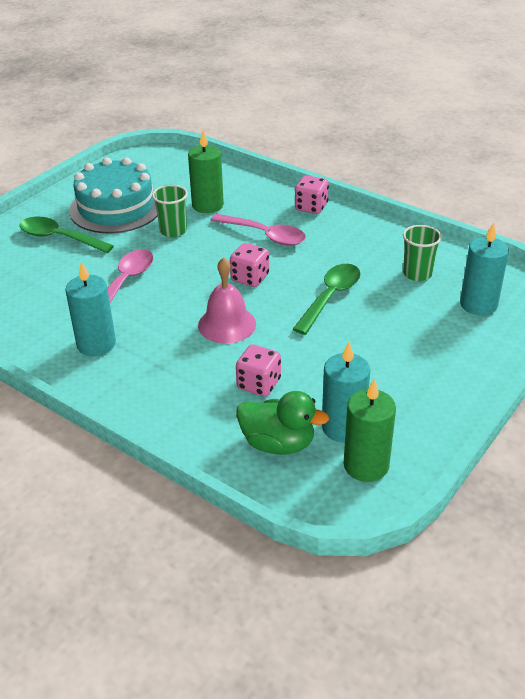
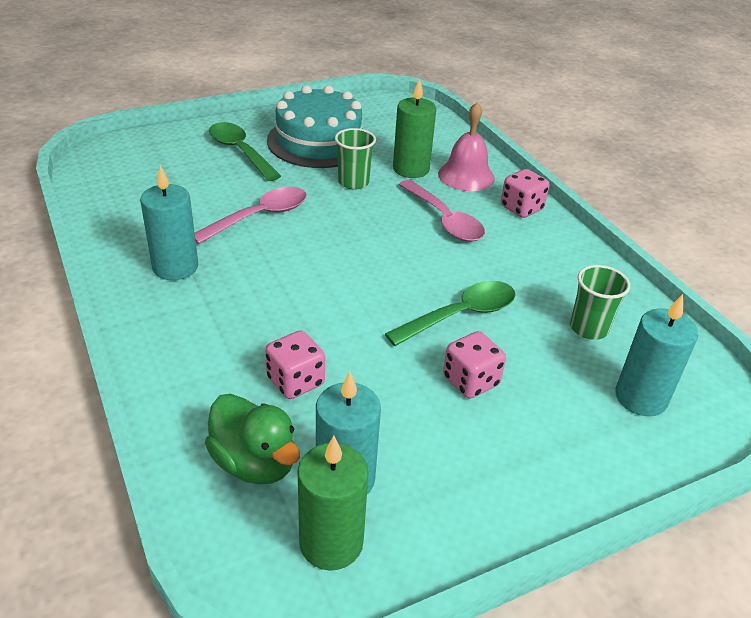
camera: 25 degrees right, 0 degrees up
(227, 324) = (321, 299): pink bell -> pink bell (466, 176)
(250, 278) = (389, 259): pink dice -> pink dice (470, 381)

